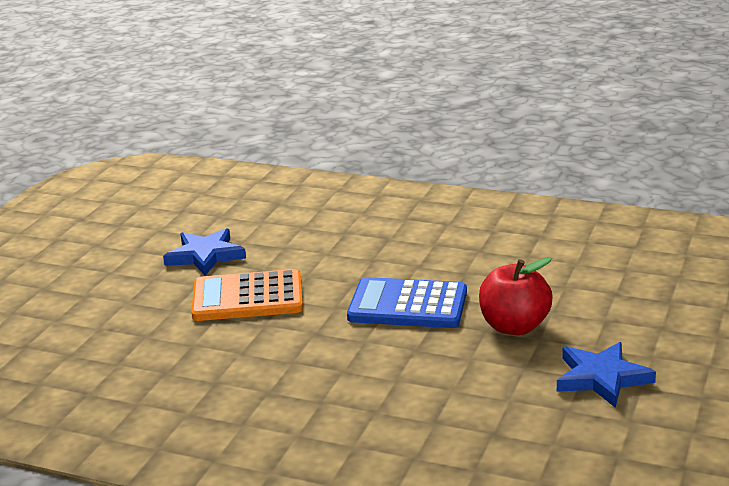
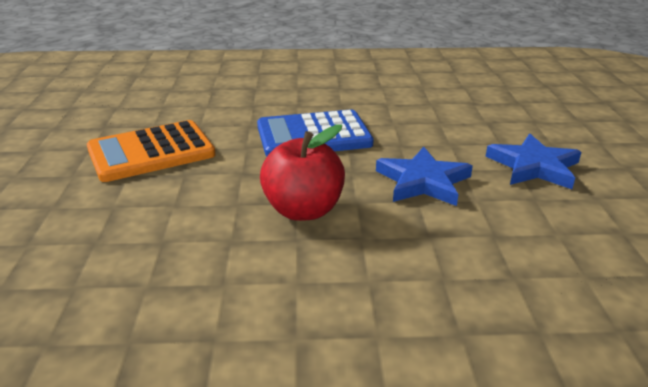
camera: 25 degrees left, 5 degrees up
(205, 256) = (85, 123): blue star -> blue star (423, 181)
(514, 327) = (421, 138): red apple -> red apple (303, 210)

